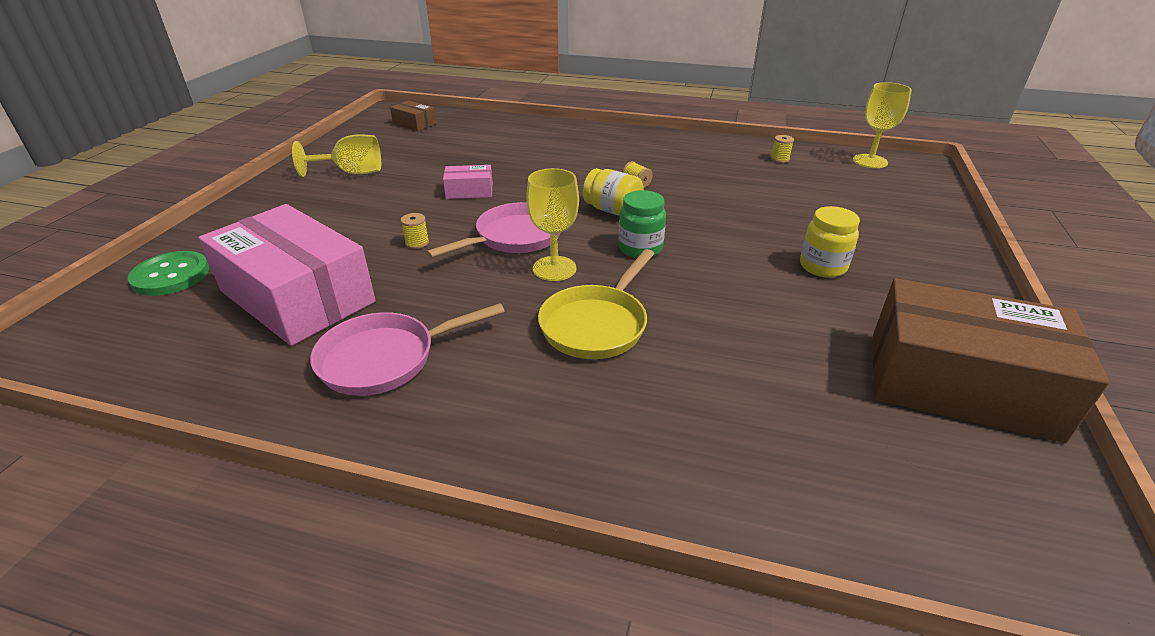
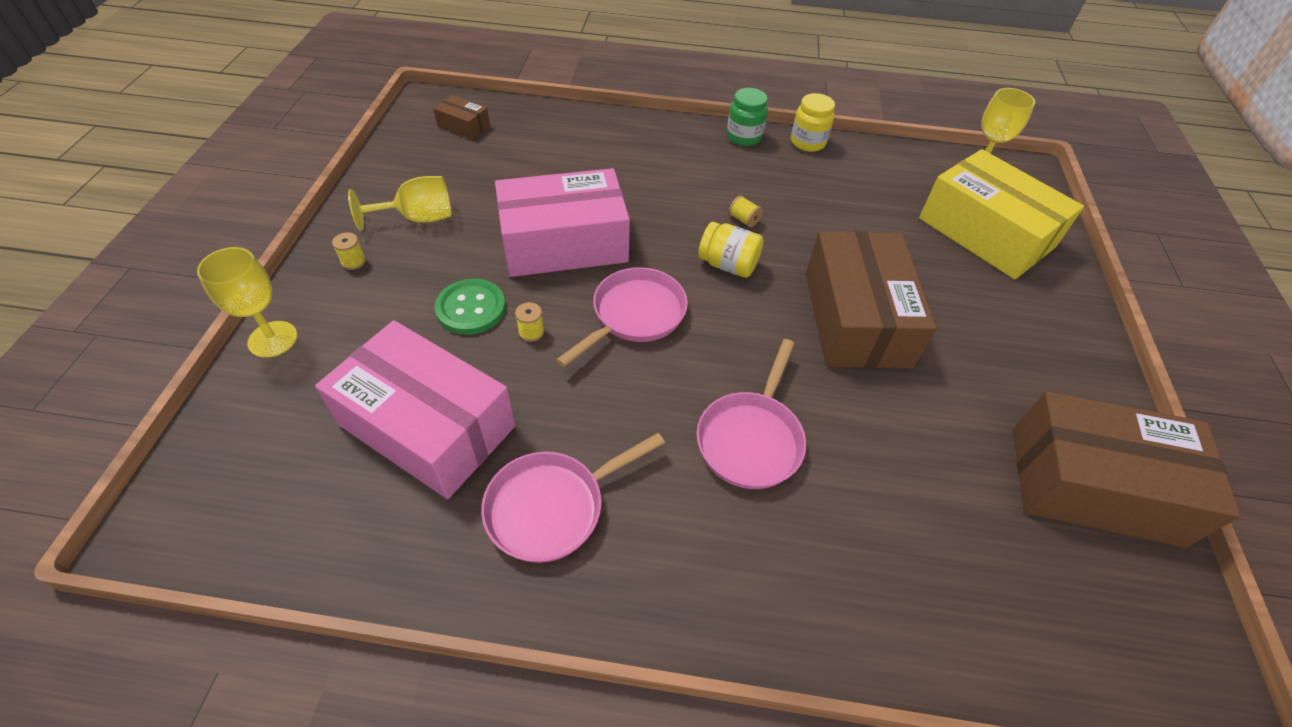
camera: 10 degrees left, 15 degrees up
(171, 275) = (270, 405): green button -> green button (471, 308)
(469, 191) = (564, 243): pink box -> pink box, size x2.30
(554, 268) = (689, 360): yellow goblet -> yellow goblet (273, 339)
(596, 324) = (751, 439): yellow pan -> pink pan
(640, 248) = (770, 323): green jar -> green jar (744, 137)
(725, 249) = (856, 318): none -> brown box
(780, 159) = (886, 170): yellow spool -> yellow spool (353, 261)
(822, 267) = (953, 337): yellow jar -> yellow jar (807, 142)
(869, 200) = (986, 232): none -> yellow box

